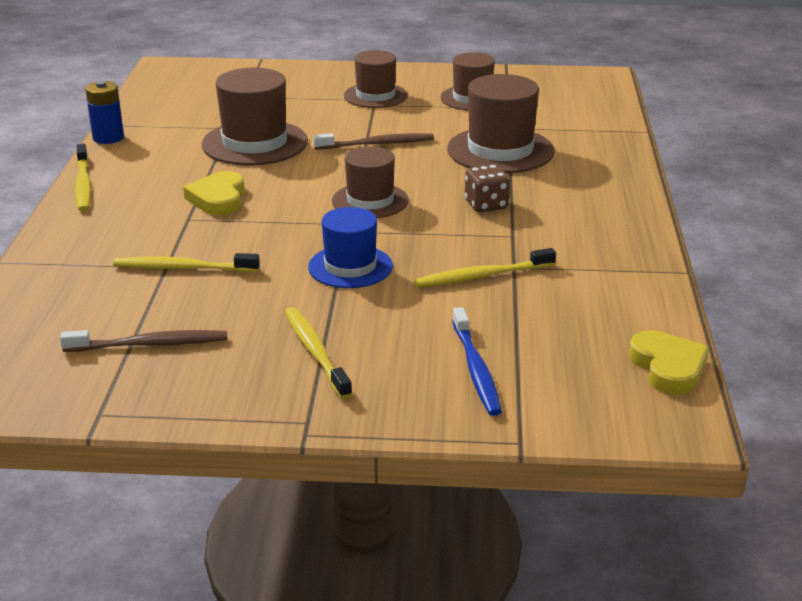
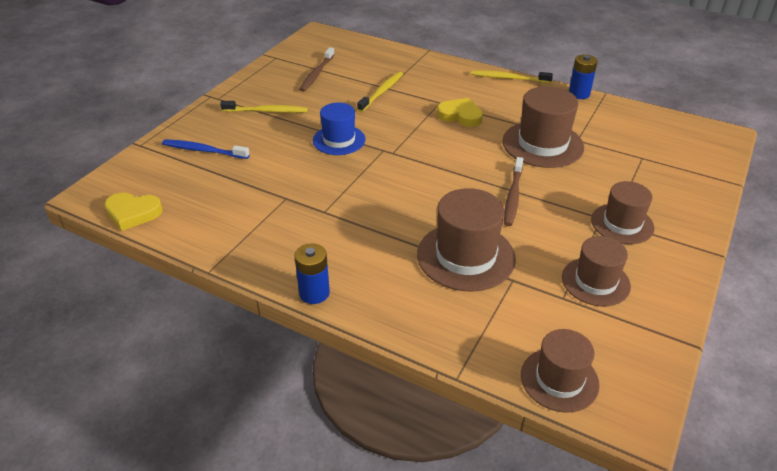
camera: 115 degrees right, 10 degrees up
(370, 201) = (418, 168): brown hat -> brown hat (559, 379)
(481, 276) = (286, 181): yellow toothbrush -> none
(486, 205) = (375, 215): brown dice -> none
(639, 206) = (314, 293): none -> blue battery

